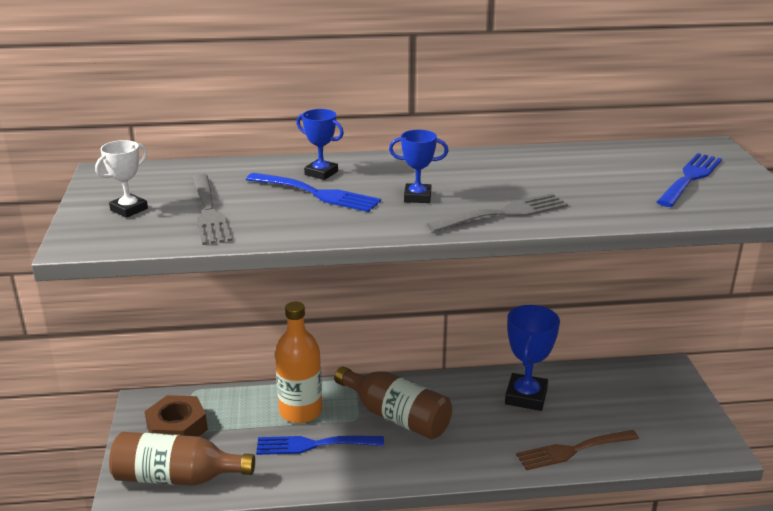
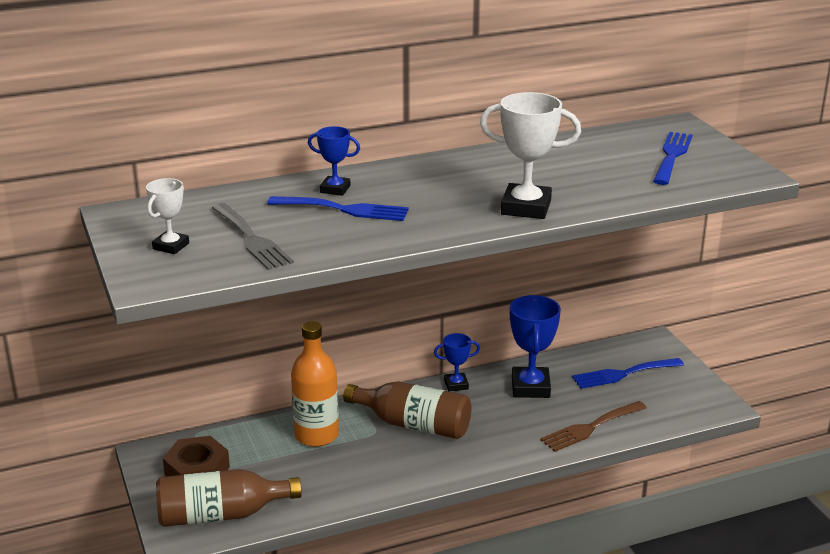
camera: 15 degrees left, 0 degrees up
(313, 445) = (344, 463): blue fork -> blue fork (623, 374)
(417, 197) = (440, 202): blue trophy -> blue trophy (456, 385)
(504, 213) = (526, 207): grey fork -> white trophy

